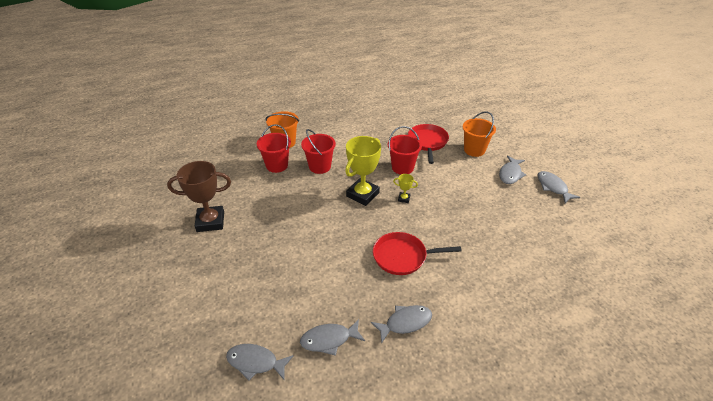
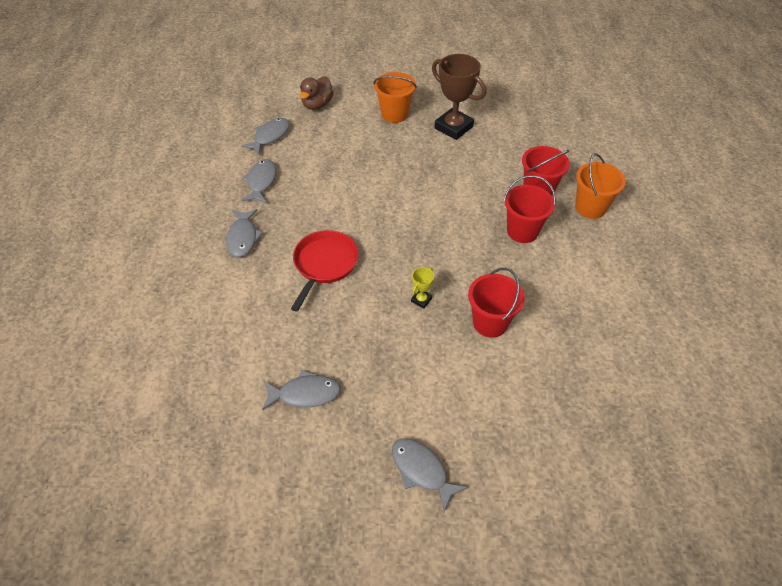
camera: 110 degrees right, 10 degrees up
(189, 338) = (317, 105): none -> brown duck
(210, 221) = (453, 127): brown trophy -> brown trophy turned 60 degrees counterclockwise
(362, 194) = (447, 259): yellow trophy -> none
(427, 142) = (549, 383): red pan -> none
(474, 150) = (506, 447): orange bucket -> orange bucket (394, 114)
(553, 187) = (362, 521): grey fish -> grey fish (305, 394)

